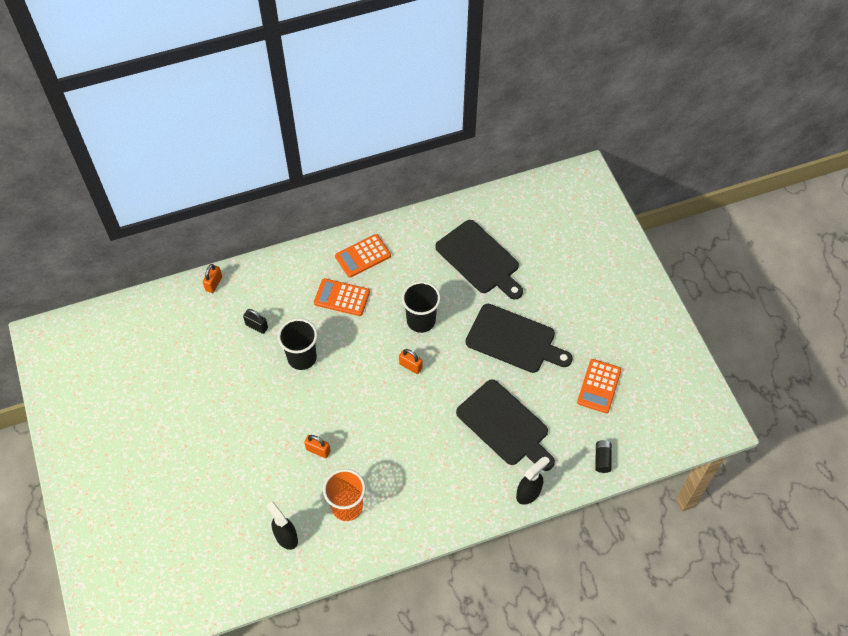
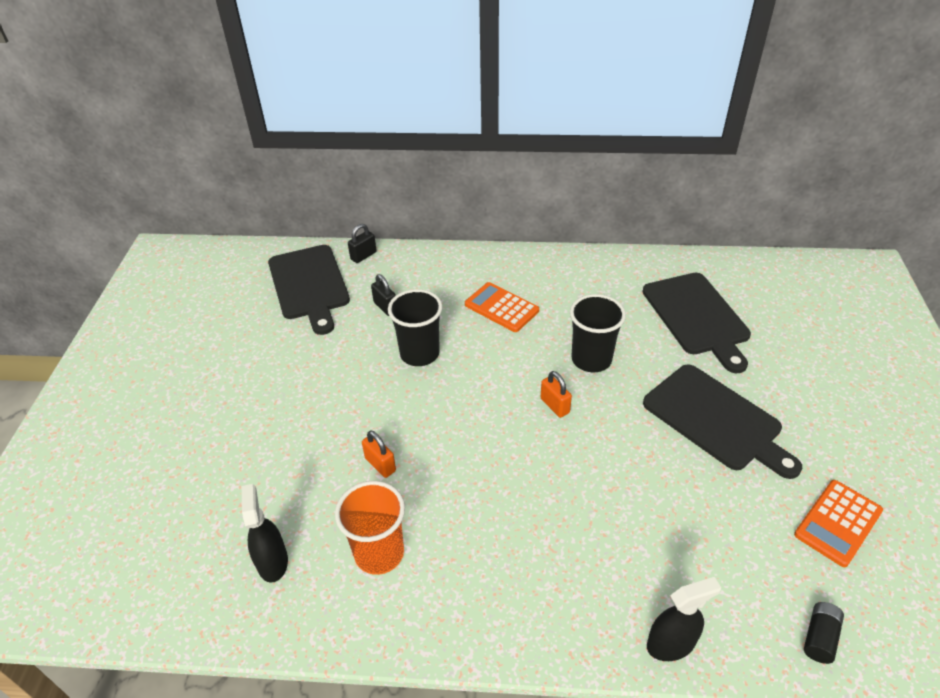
camera: 25 degrees right, 15 degrees down
(214, 284) = (363, 256): orange padlock -> black padlock
(363, 256) = (547, 275): orange calculator -> none
(505, 425) = (665, 526): black cutting board -> black cutting board (309, 285)

